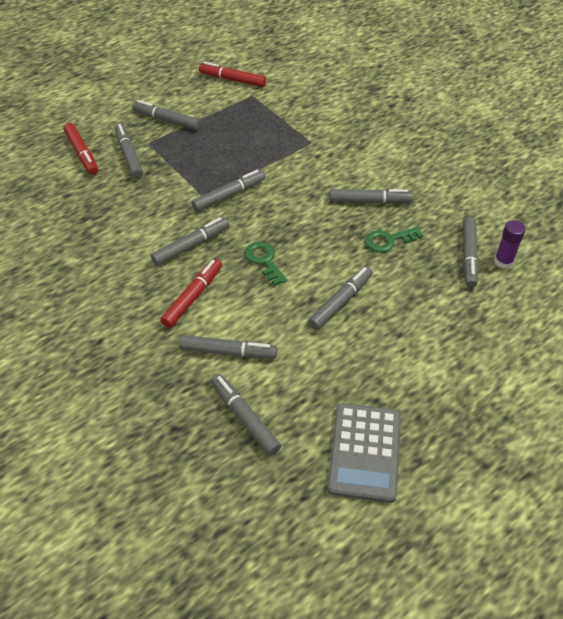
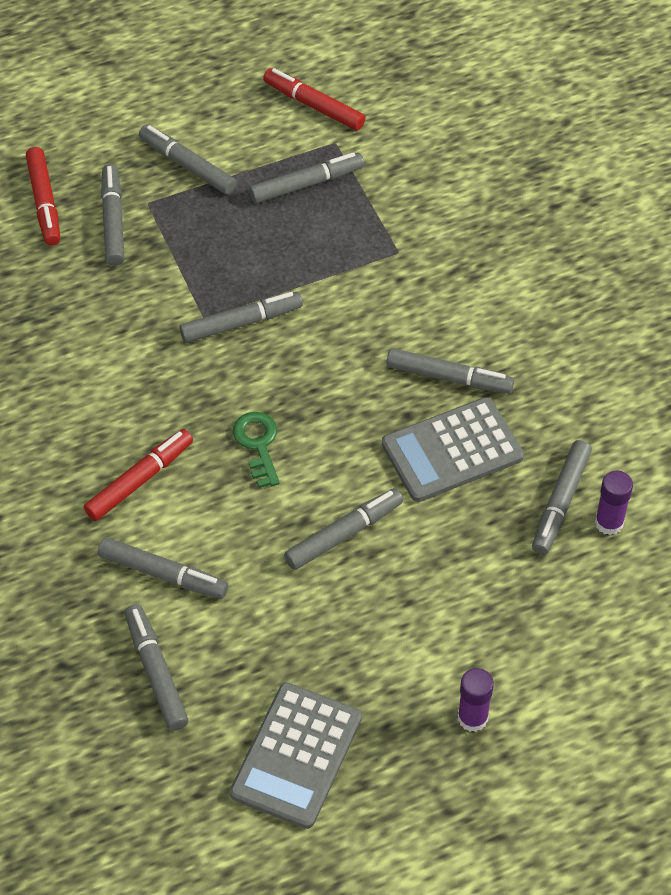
camera: 15 degrees right, 5 degrees up
(191, 245) = (160, 397): grey marker -> grey marker (306, 184)
(389, 240) = (452, 450): green key -> grey calculator
(473, 398) = (472, 718): none -> purple glue stick

